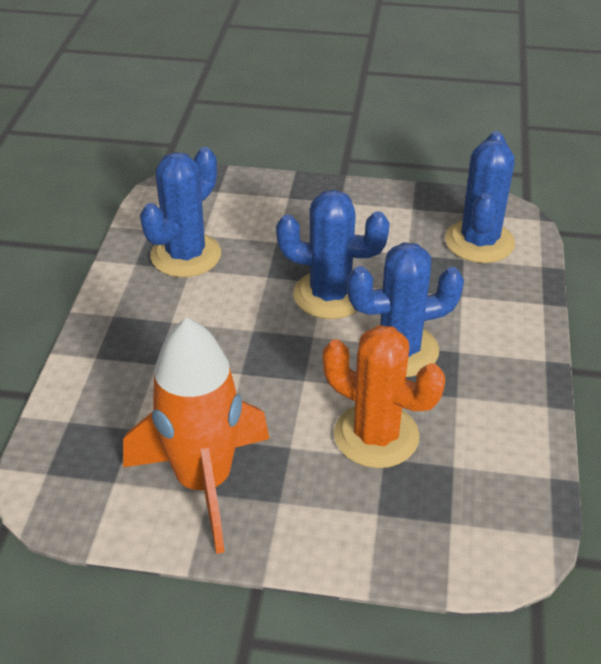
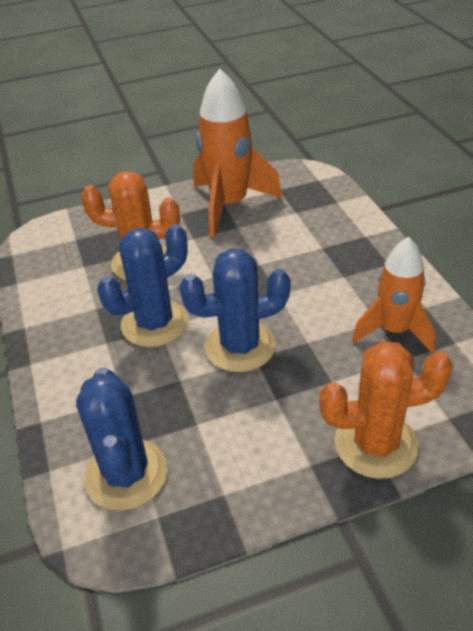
camera: 155 degrees right, 0 degrees up
(186, 255) = (394, 331): blue cactus -> orange rocket
(284, 195) = (376, 444): none -> orange cactus

